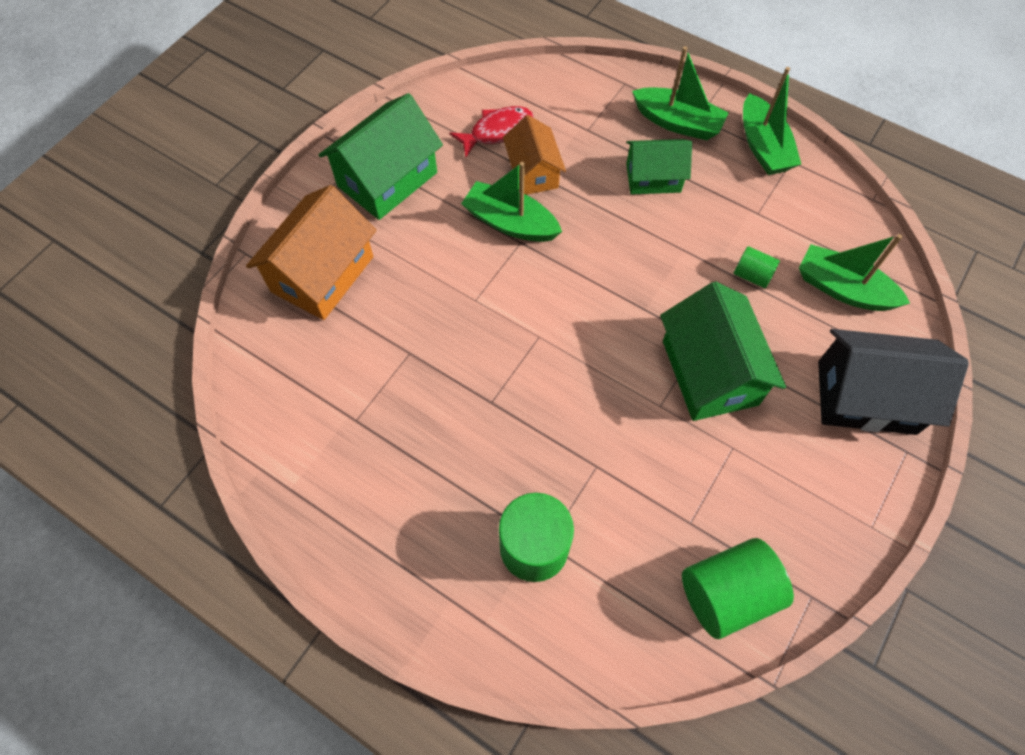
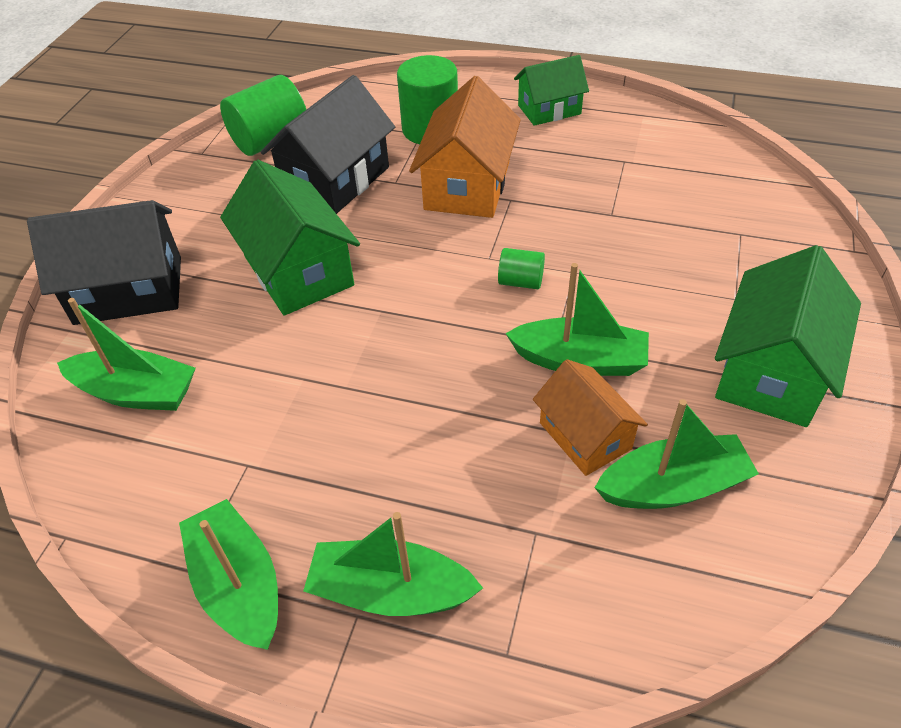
camera: 165 degrees right, 15 degrees down
(322, 274) = (754, 253): orange house -> orange house (467, 185)
(497, 131) = (672, 486): red fish -> green boat
(653, 178) = (409, 476): green house -> green house (549, 110)
(658, 490) = (336, 180): none -> black house
(752, 275) = (254, 378): green cylinder -> green cylinder (520, 281)

